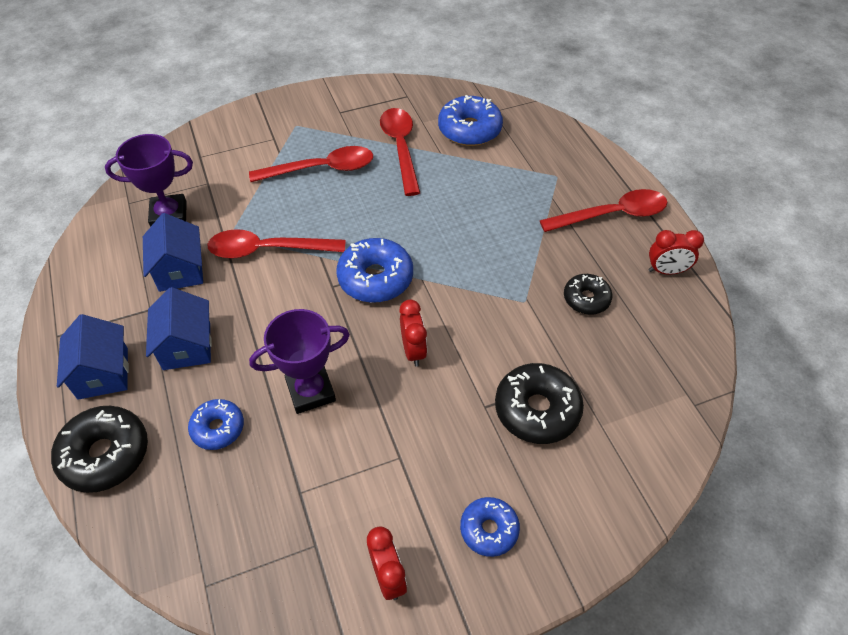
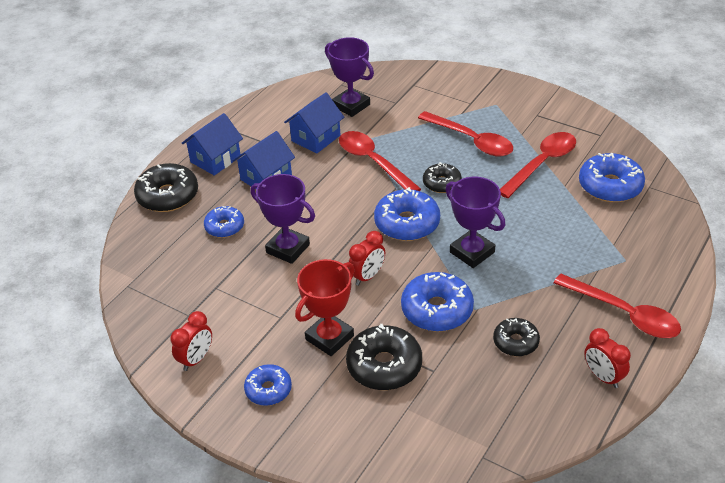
camera: 55 degrees right, 10 degrees down
(351, 222) = (442, 183): none -> black donut
(457, 258) = (472, 252): none -> purple trophy
(464, 431) = (329, 338): none -> red trophy
(503, 327) = (437, 310): none -> blue donut

